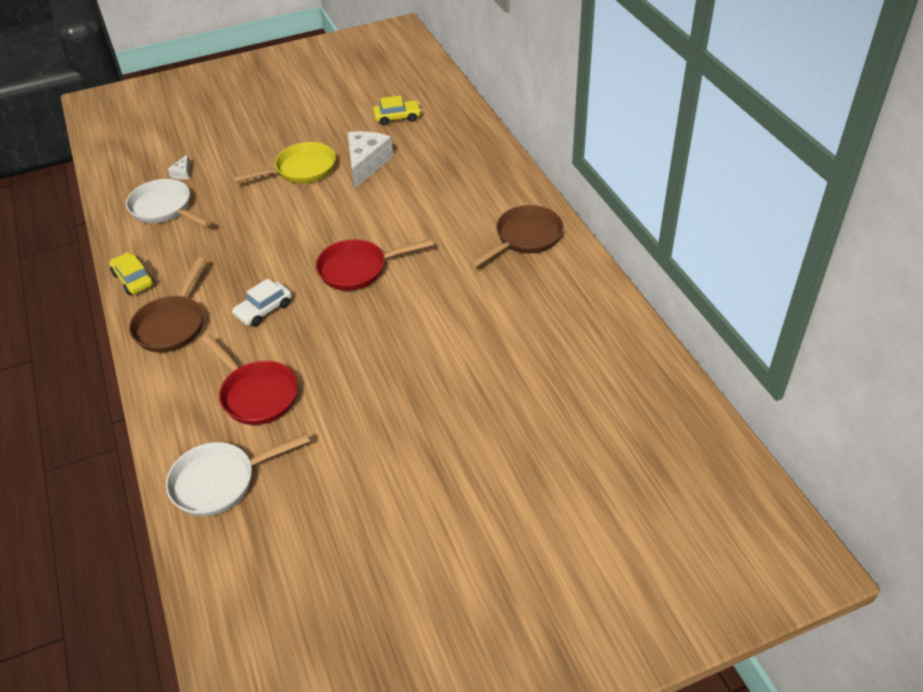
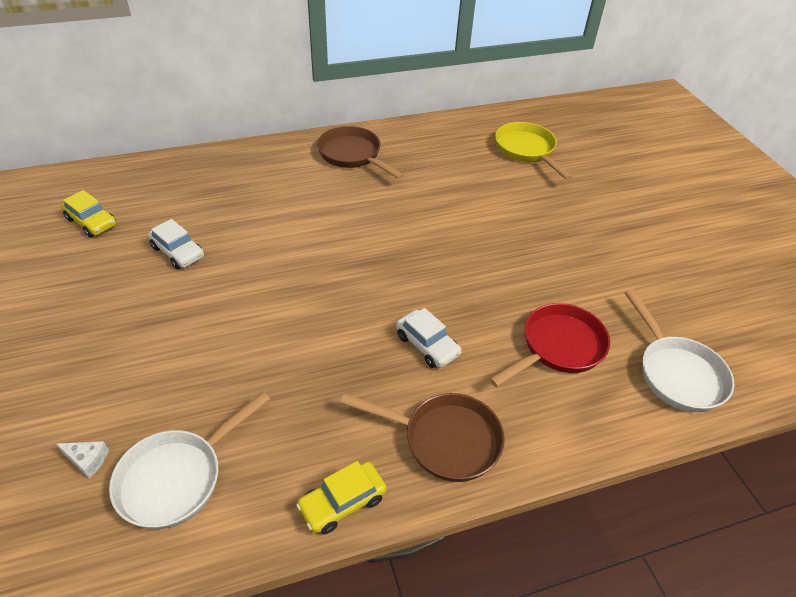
camera: 90 degrees left, 0 degrees up
(301, 170) = (157, 313): yellow pan -> yellow pan (526, 151)
(358, 269) = (372, 265): red pan -> none
(366, 164) = (178, 252): white cheese -> white car
(397, 117) = (92, 222): yellow car -> yellow car turned 135 degrees clockwise

